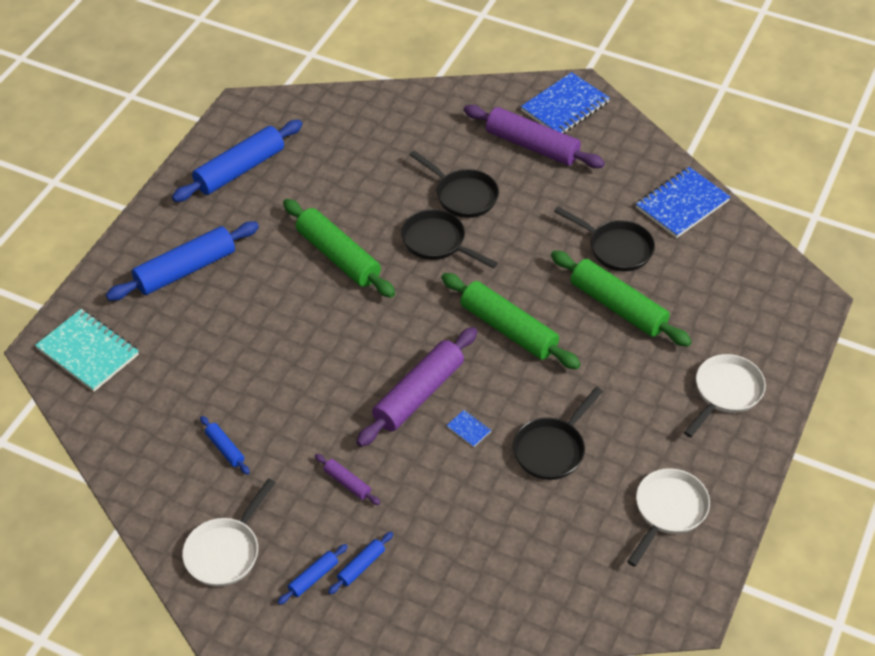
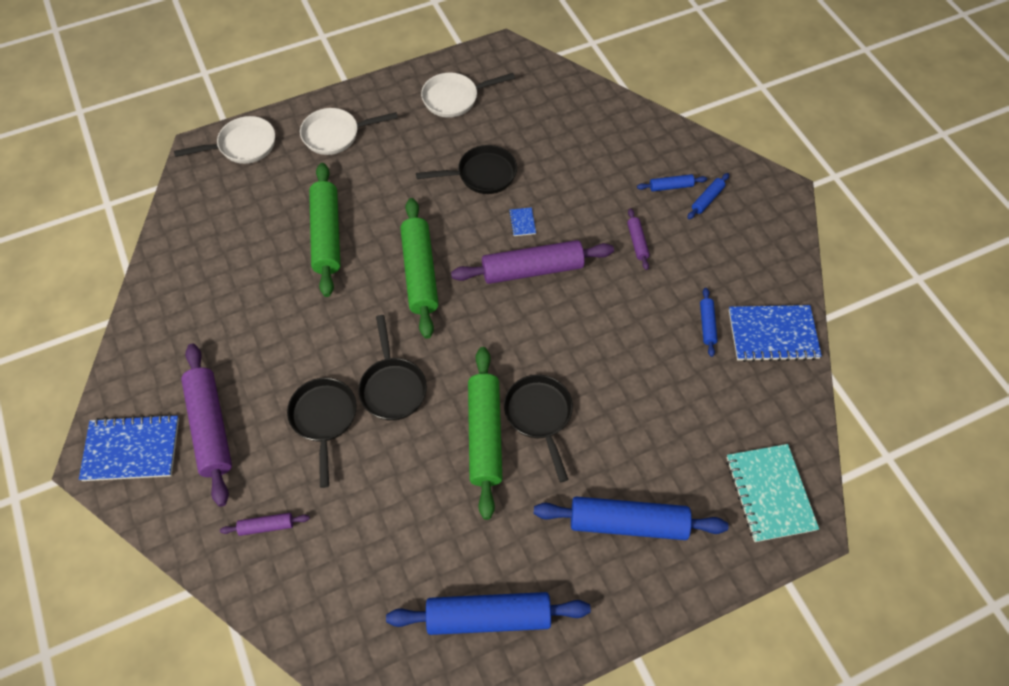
camera: 140 degrees left, 10 degrees up
(226, 551) = (755, 252): white pan -> white pan (243, 146)
(313, 577) = (707, 199): blue rolling pin -> blue rolling pin turned 45 degrees counterclockwise
(429, 126) = (266, 526): none -> purple rolling pin
(616, 248) = (270, 280): black pan -> black pan (539, 416)
(682, 204) = (177, 279): blue notebook -> blue notebook (772, 334)

